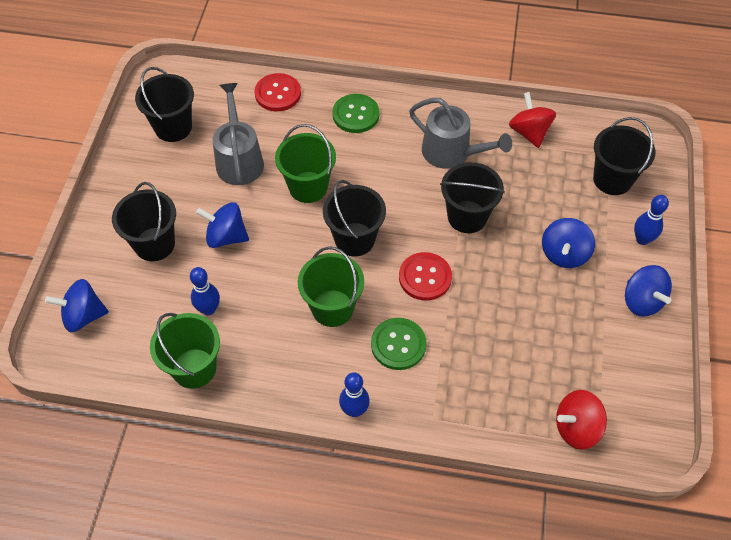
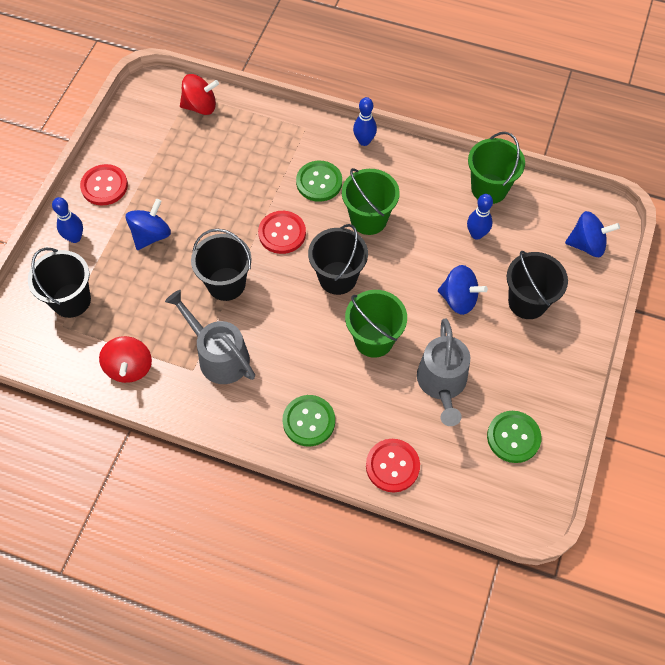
camera: 170 degrees left, 5 degrees up
(173, 127) = (513, 437): black bucket -> green button
(642, 301) = (104, 186): blue spinning top -> red button

